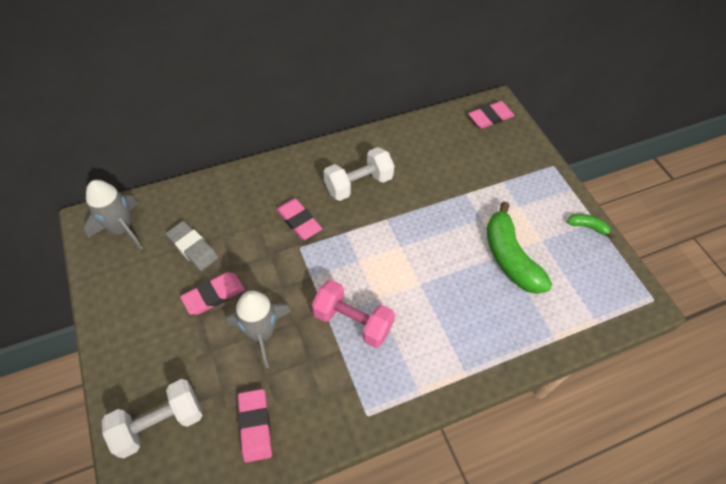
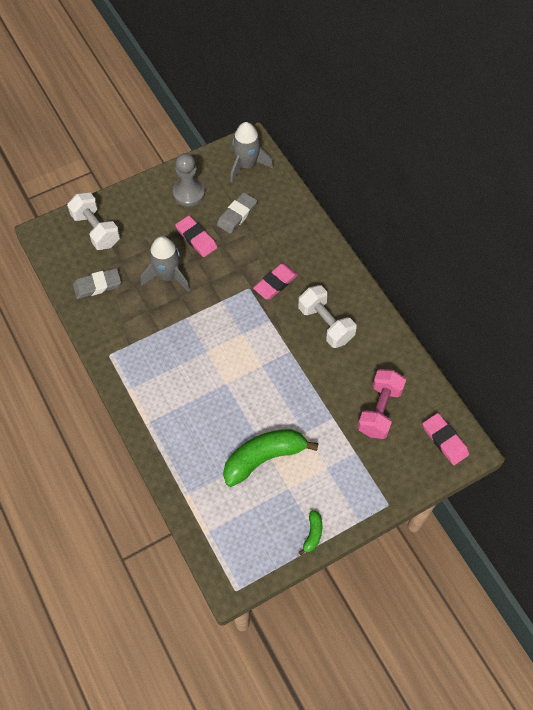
camera: 85 degrees right, 5 degrees up
(140, 297) = (189, 193): none -> grey pawn
(255, 426) = (97, 285): pink eraser -> grey eraser
(352, 321) = (184, 336): pink dumbbell -> pink dumbbell (379, 410)

